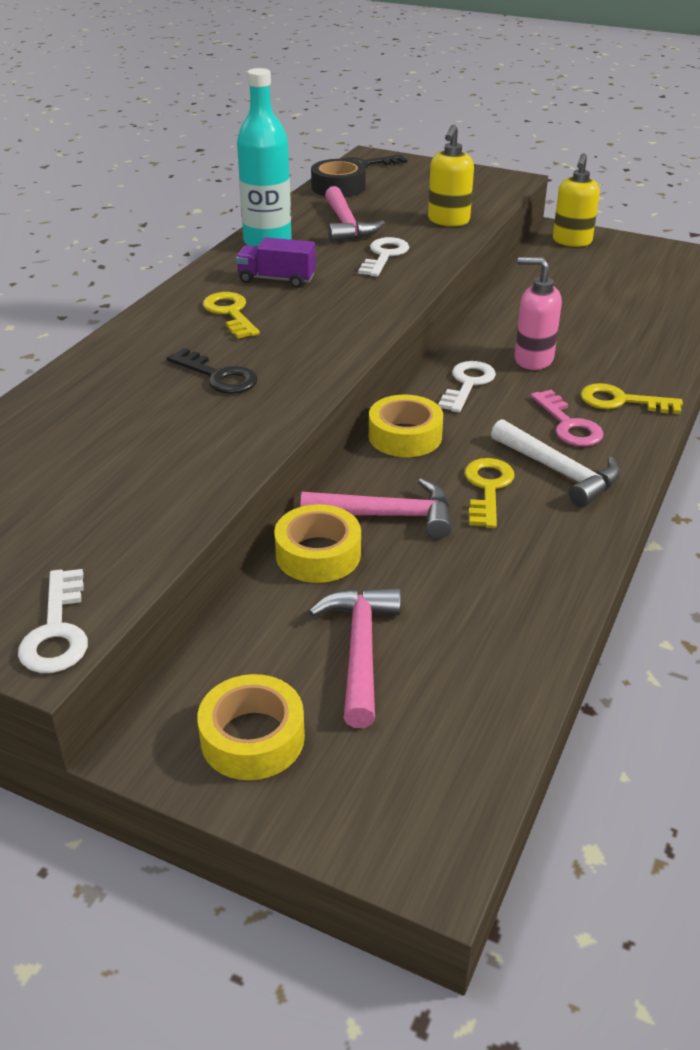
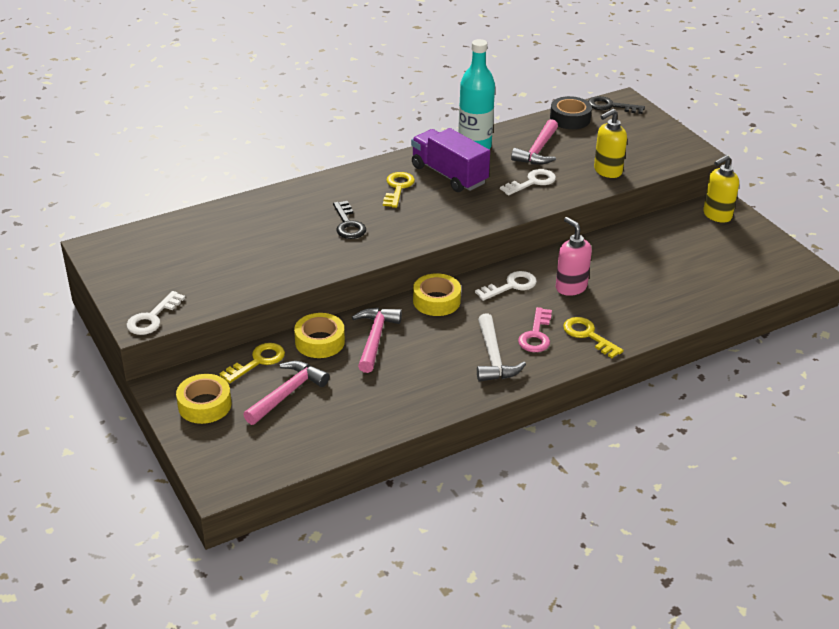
camera: 35 degrees right, 0 degrees up
(276, 279) = (449, 175): purple truck -> purple truck, size x1.64
(387, 515) = (375, 339): pink hammer -> pink hammer turned 120 degrees counterclockwise
(487, 488) = (443, 349): yellow key -> yellow key (258, 361)

